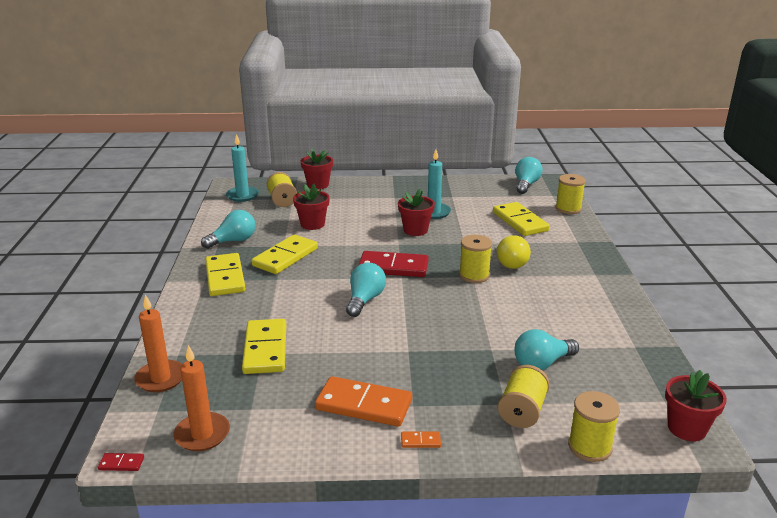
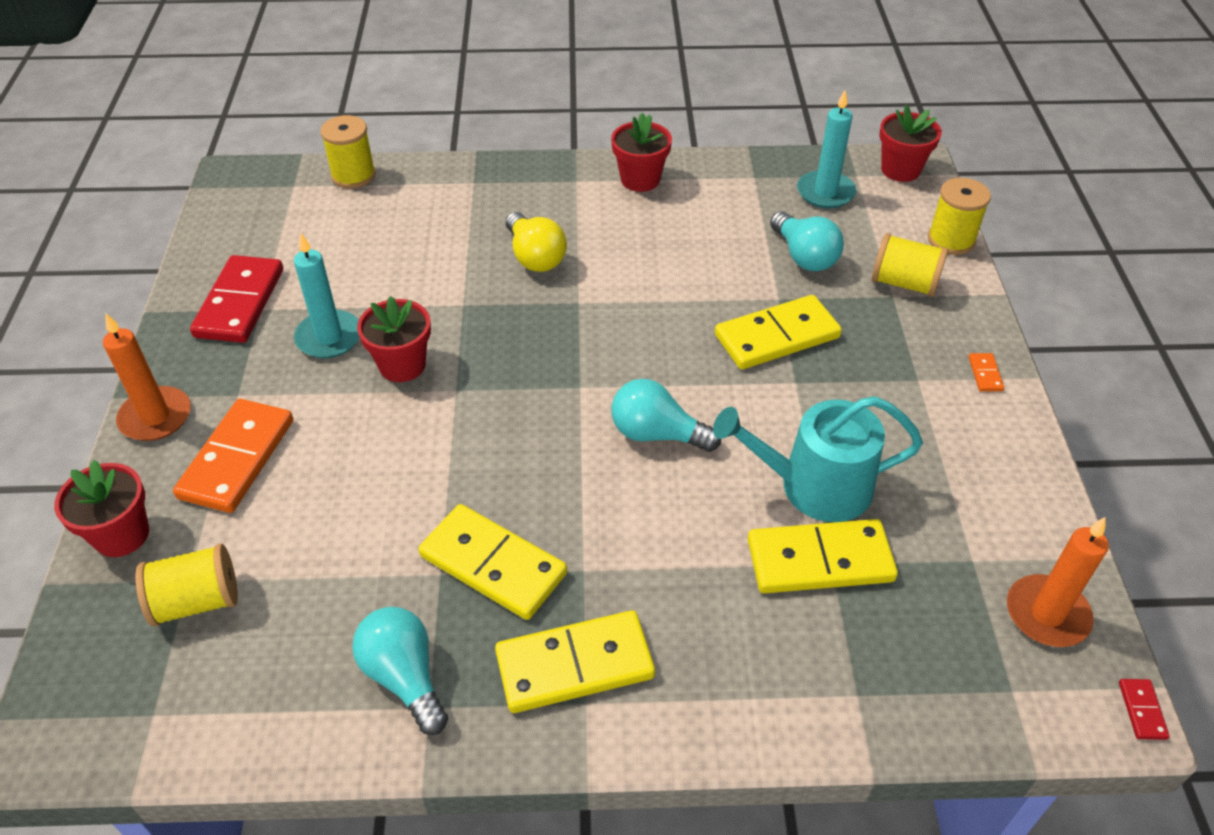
camera: 90 degrees left, 20 degrees up
(161, 378) = (931, 706): orange candle -> orange candle (155, 417)
(242, 195) = (135, 698): turquoise candle -> turquoise candle (825, 192)
(312, 224) = (344, 529): red flower pot -> red flower pot (640, 179)
(320, 351) = (814, 486): none -> turquoise watering can
(364, 405) = (930, 429): orange domino -> orange domino (237, 458)
(393, 267) = (544, 397): red domino -> red domino (239, 303)
(474, 275) = (576, 300): yellow spool -> none
(511, 262) = (535, 257): yellow light bulb -> yellow light bulb turned 60 degrees clockwise
(520, 221) = (392, 233): yellow domino -> yellow domino (776, 336)
(526, 185) = (238, 210): turquoise light bulb -> none

